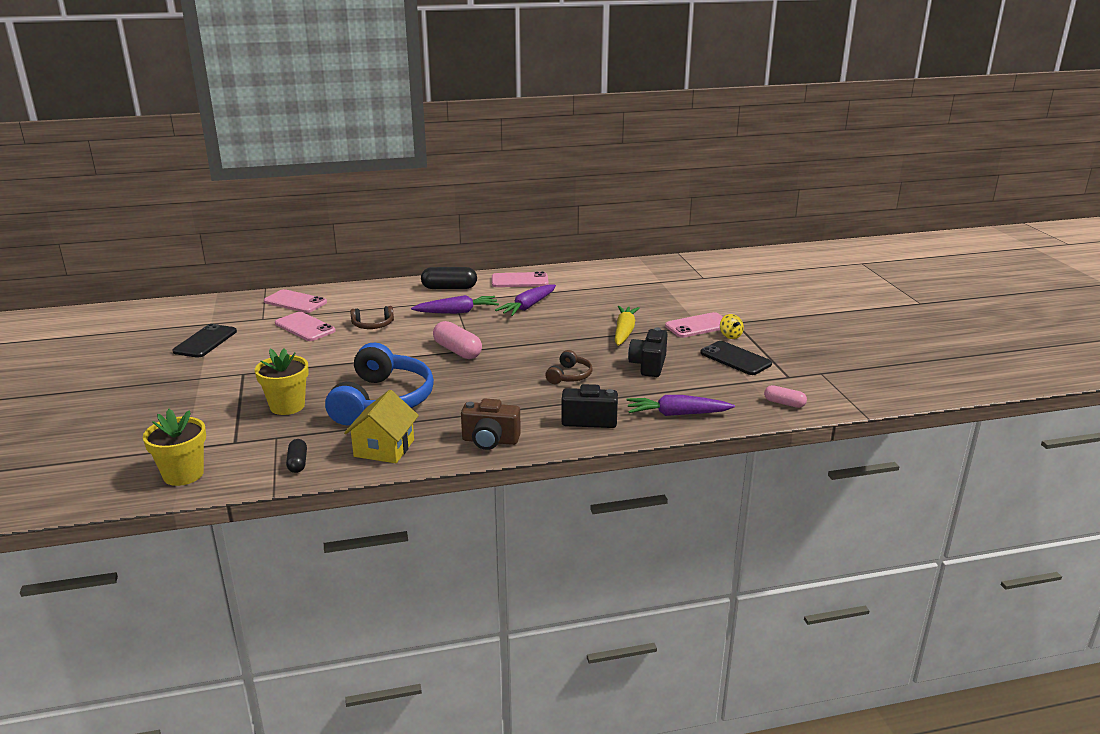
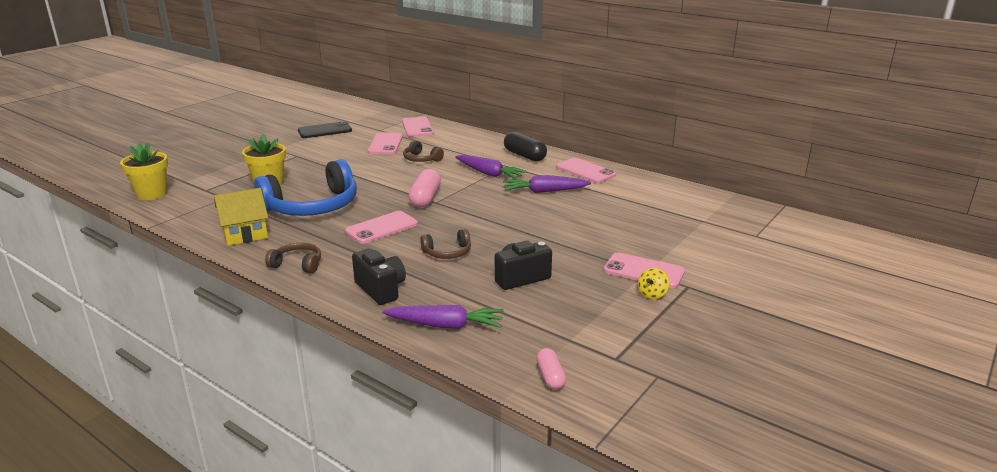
camera: 50 degrees right, 0 degrees up
(297, 463) = (197, 217): black capsule -> none
(482, 386) = (382, 228): none -> pink phone
(490, 441) = (297, 264): brown camera -> brown headphones
(624, 332) = (568, 243): yellow carrot -> none
(677, 414) = (445, 325): purple carrot -> purple carrot turned 135 degrees clockwise
(735, 359) = (606, 314): black phone -> none

